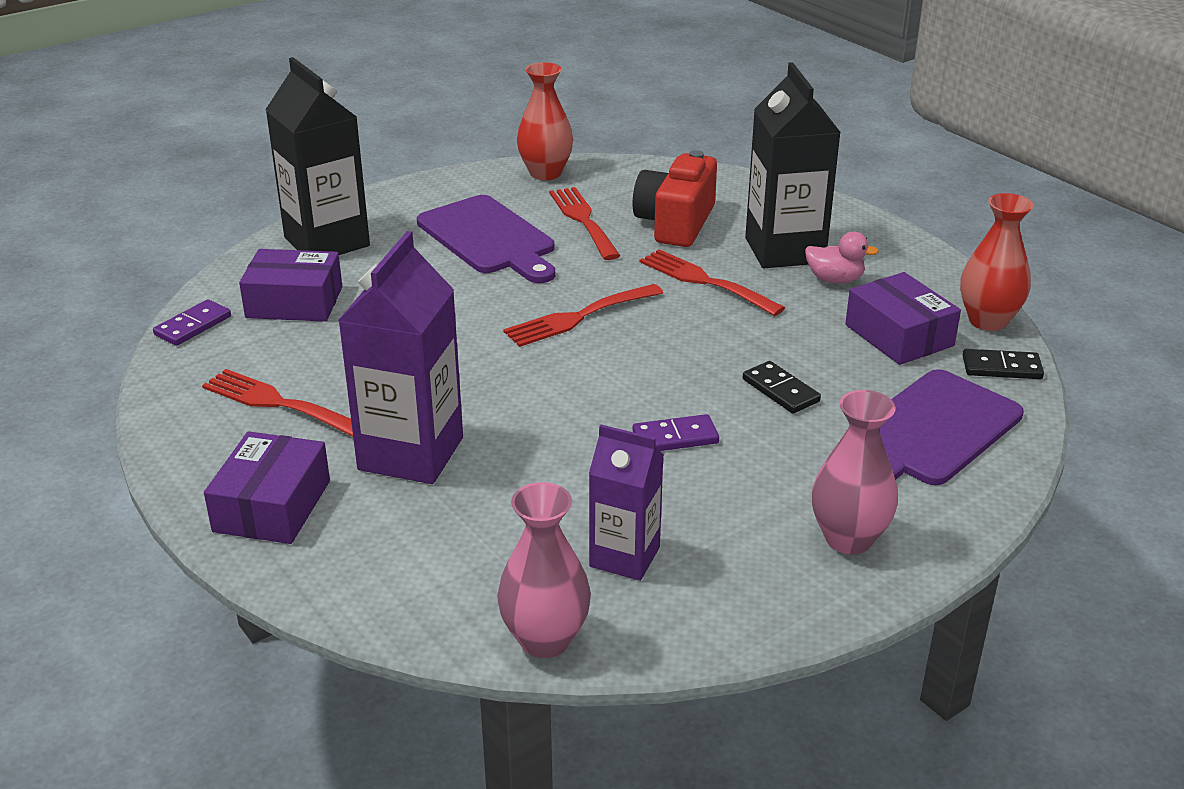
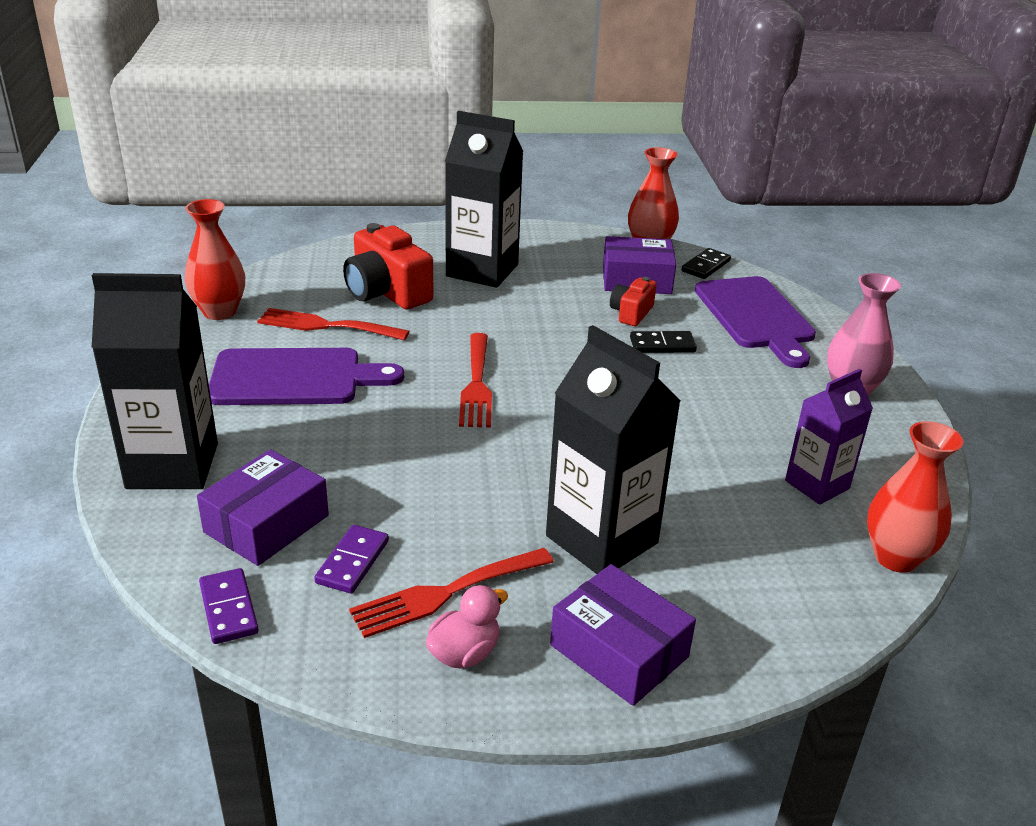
camera: 60 degrees left, 0 degrees up
(411, 453) = (601, 539): purple carton -> black carton
(545, 639) = (896, 557): pink vase -> red vase
(675, 437) = (684, 407): purple domino -> purple domino (352, 562)
(705, 281) = (487, 315): red fork -> none
(821, 353) = (631, 313): none -> red camera
(835, 279) = (543, 270): pink duck -> pink duck (464, 653)

